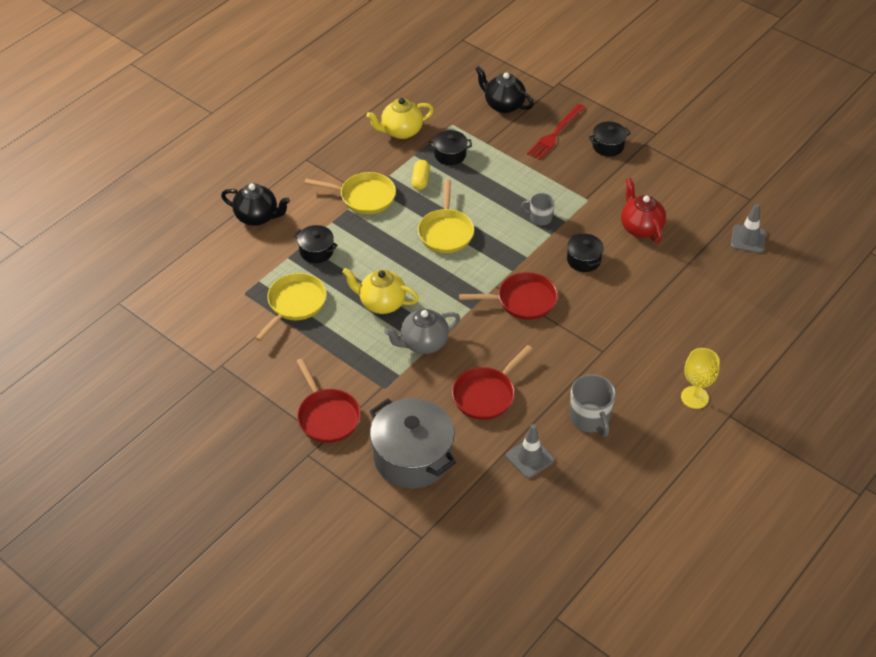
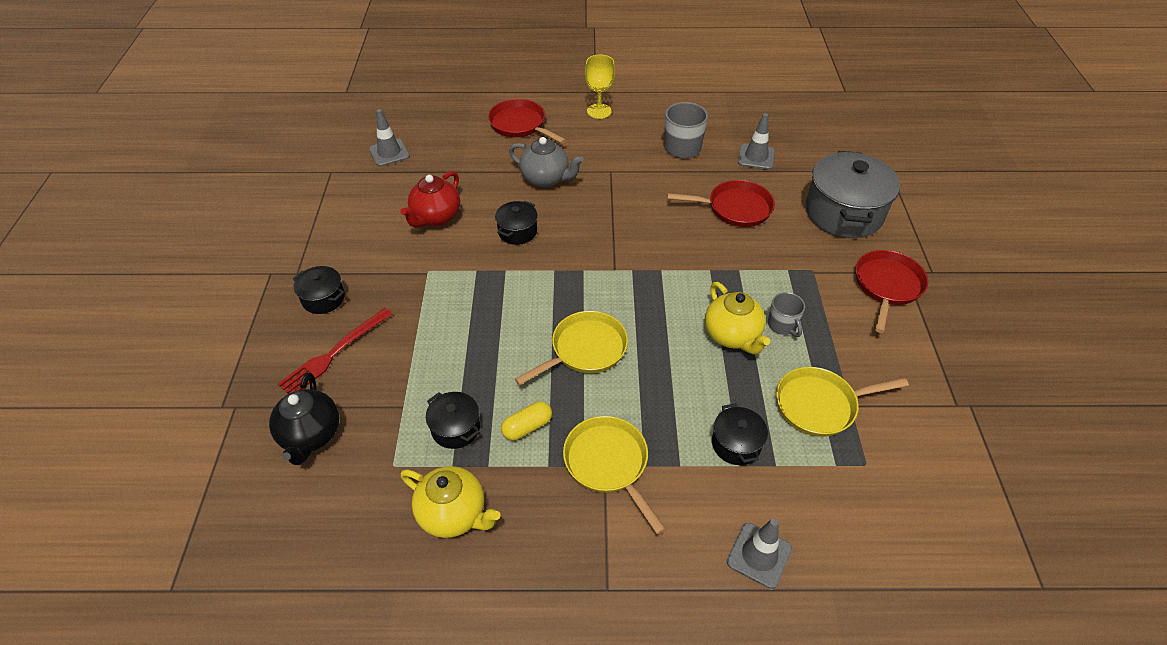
camera: 130 degrees left, 0 degrees up
(257, 217) = (759, 555): black teapot -> grey traffic cone
(423, 343) = (737, 276): grey teapot -> grey teapot (546, 179)
(522, 300) = (611, 243): red pan -> red pan (520, 125)
(540, 218) = (490, 290): grey mug -> grey mug (782, 325)
(555, 133) = (334, 353): red fork -> red fork turned 135 degrees clockwise

